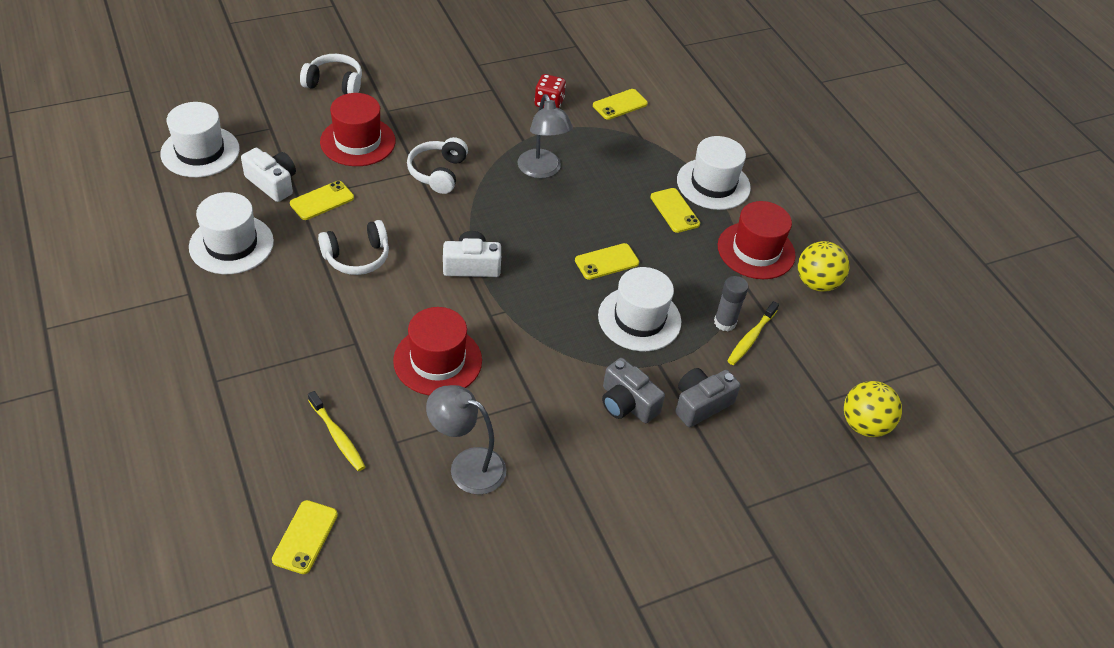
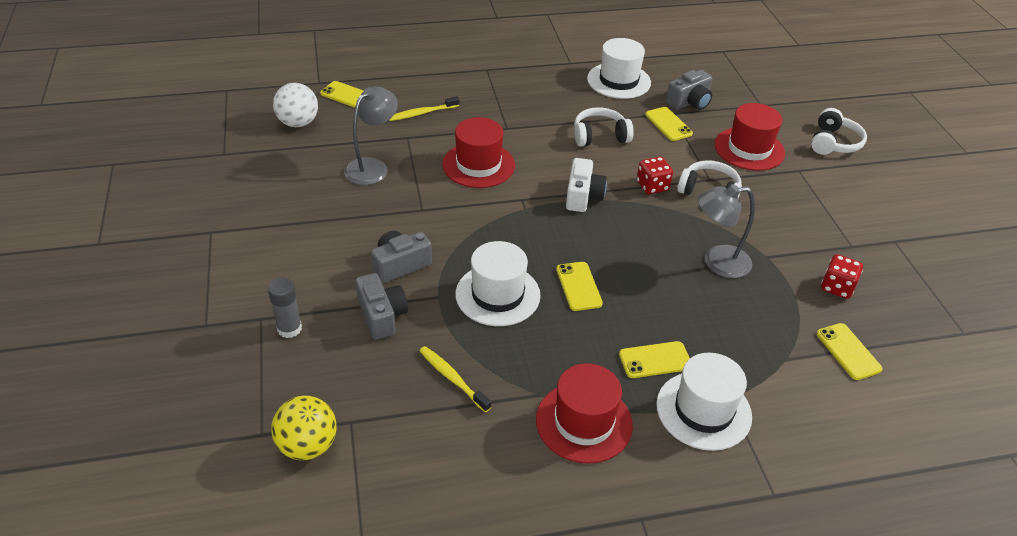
camera: 105 degrees right, 5 degrees down
(200, 151) = (726, 71): white hat -> none
(272, 183) = (689, 102): white camera -> grey camera
(357, 257) = (600, 136): white headphones -> white headphones turned 90 degrees clockwise
(386, 580) = (298, 123): none -> white ball
(440, 213) = (652, 186): none -> red dice
(725, 322) = (479, 361): grey glue stick -> grey glue stick (289, 329)
(816, 283) = (522, 470): yellow ball -> none

